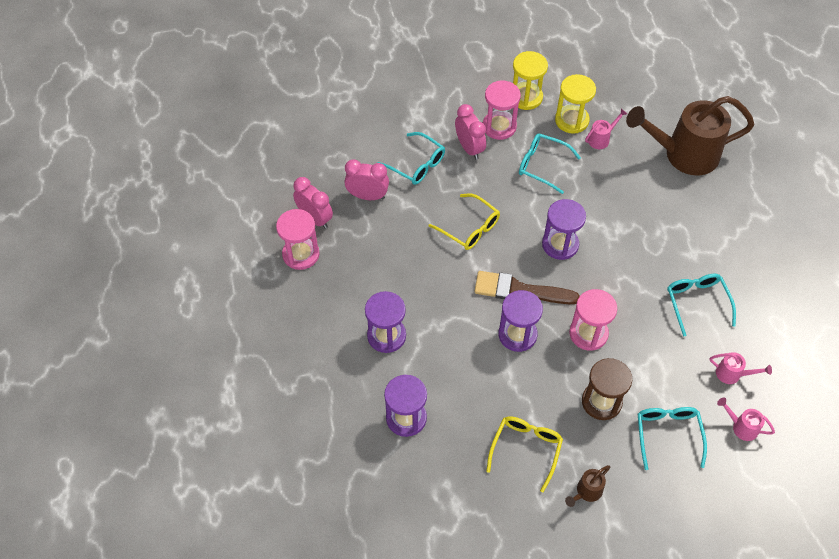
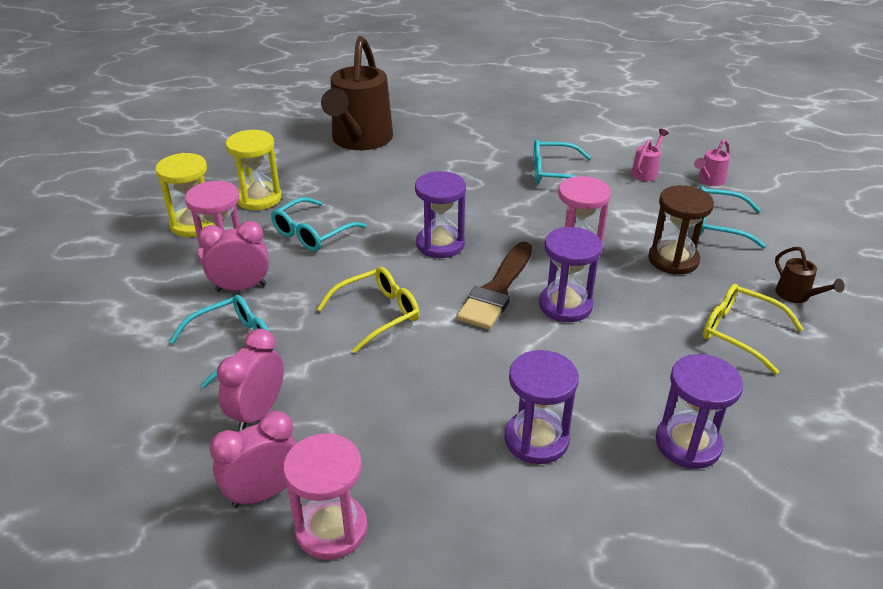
camera: 75 degrees left, 20 degrees down
(601, 139) = (302, 184): pink watering can -> none

